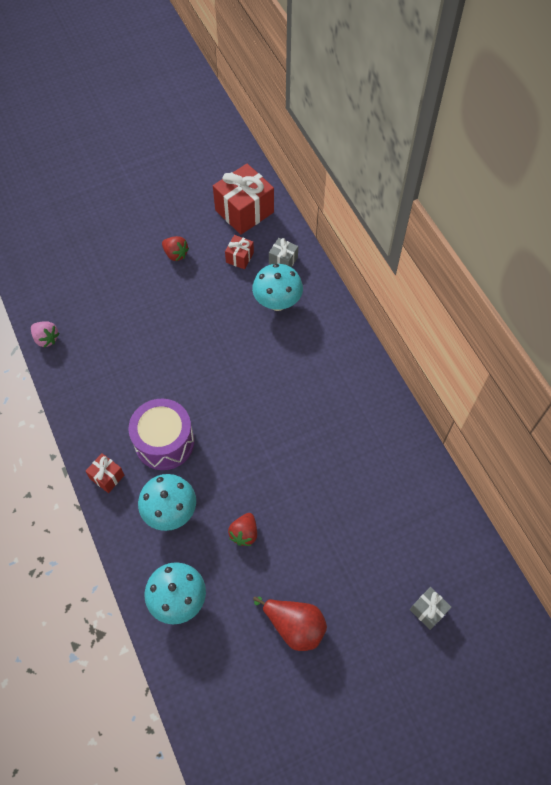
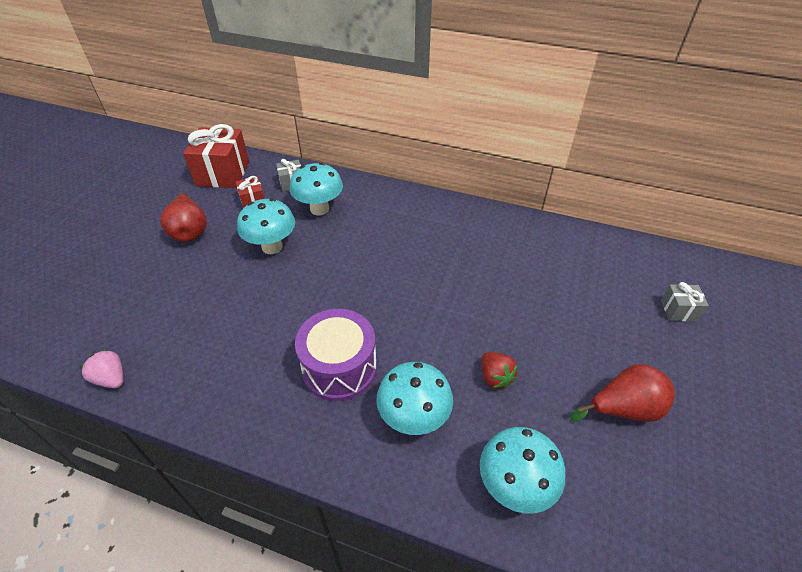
camera: 45 degrees left, 15 degrees down
(46, 339) = (111, 378): pink strawberry -> pink strawberry turned 135 degrees counterclockwise
(107, 477) = (315, 444): red gift -> none
(175, 254) = (190, 231): red strawberry -> red pear
(213, 312) = (272, 247): none -> turquoise mushroom

